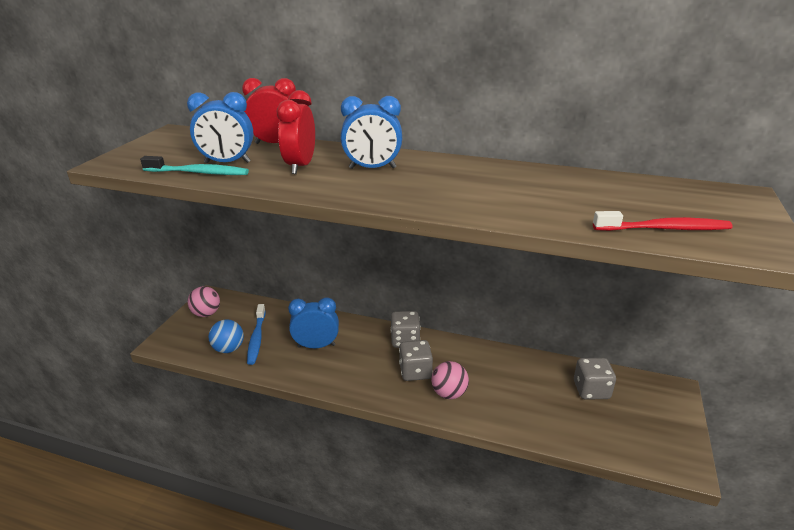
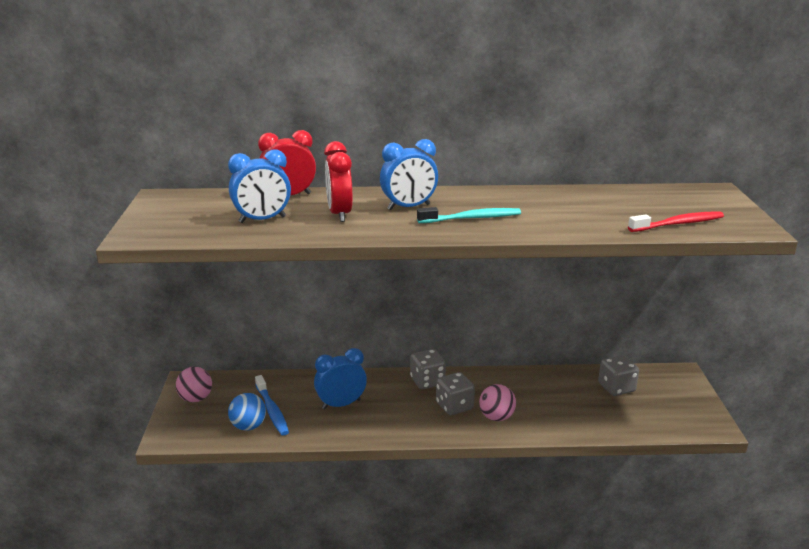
camera: 20 degrees left, 5 degrees down
(198, 173) = (245, 233): turquoise toothbrush -> turquoise toothbrush (471, 218)

